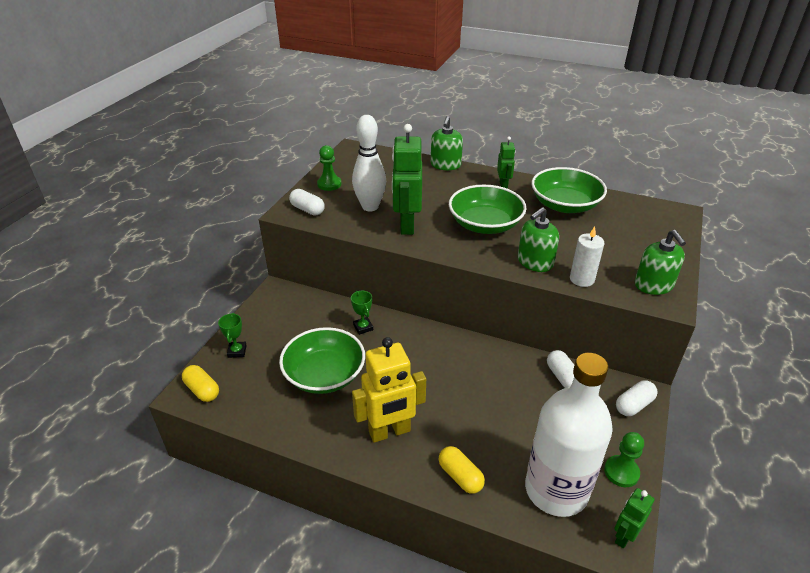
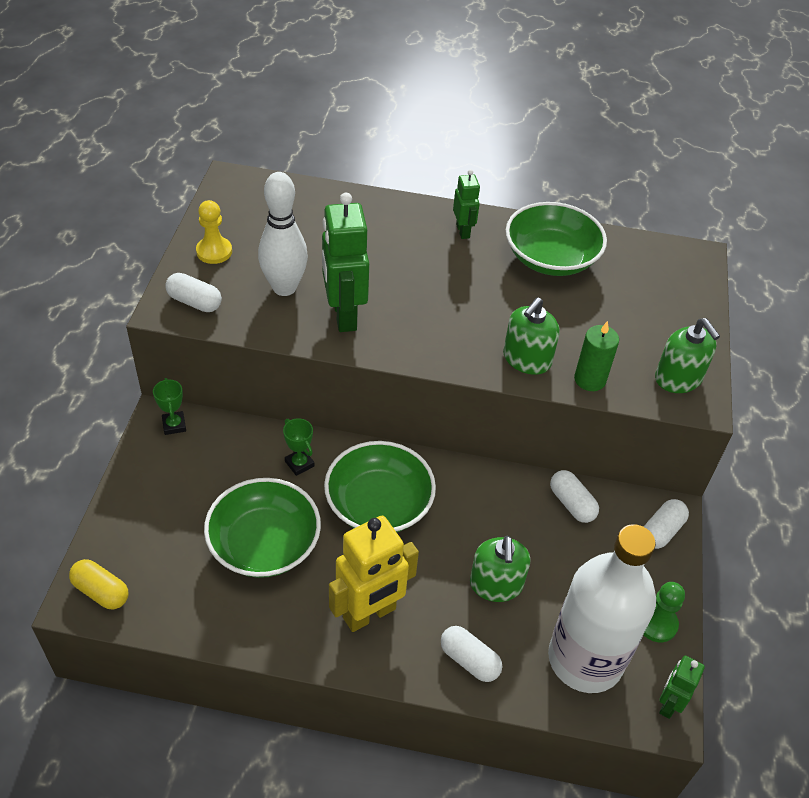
camera: 15 degrees left, 10 degrees up
(237, 351) = (132, 525): green trophy -> green trophy (174, 425)
(329, 184) = (214, 251): green pawn -> yellow pawn
(445, 165) = (375, 200): green soap dispenser -> green soap dispenser (496, 584)
(460, 476) = (469, 660): yellow capsule -> white capsule
(485, 224) = (450, 303): green bowl -> green bowl (379, 504)
(582, 279) = (590, 379): white candle -> green candle

